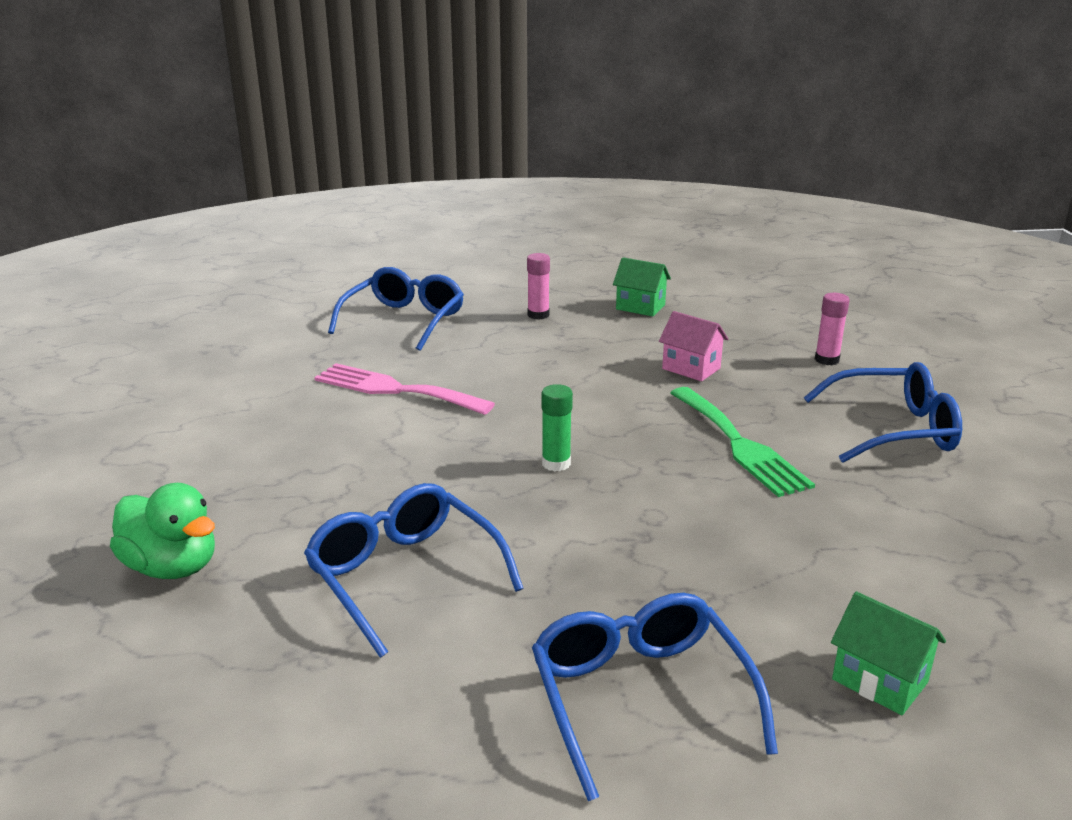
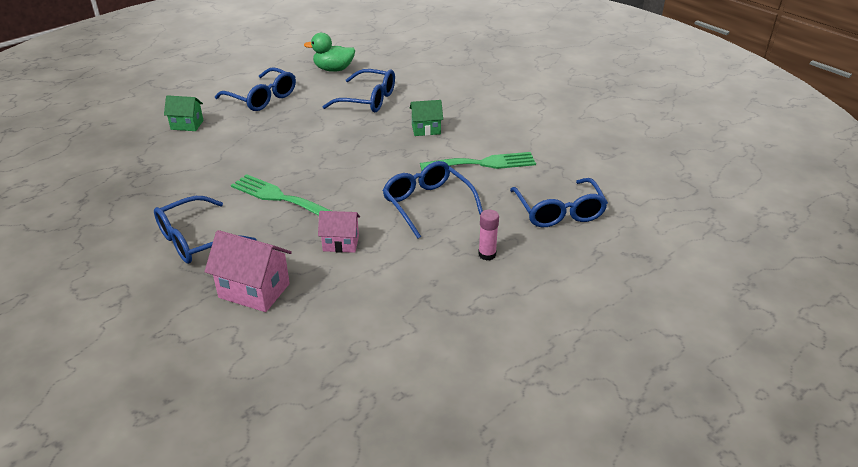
camera: 145 degrees right, 10 degrees up
(172, 567) = (445, 78): green duck -> green duck (333, 69)
(395, 389) = (483, 163): pink fork -> green fork
(538, 371) = (427, 204): none -> blue glasses
(556, 463) = (359, 155): green glue stick -> none
(640, 307) = (427, 297): green house -> green house (426, 129)
(826, 360) = (254, 290): pink glue stick -> pink house

